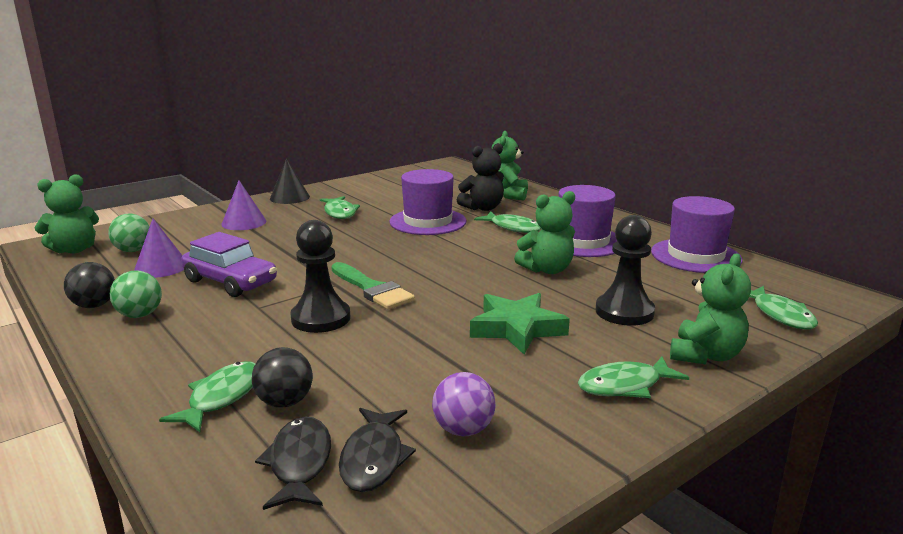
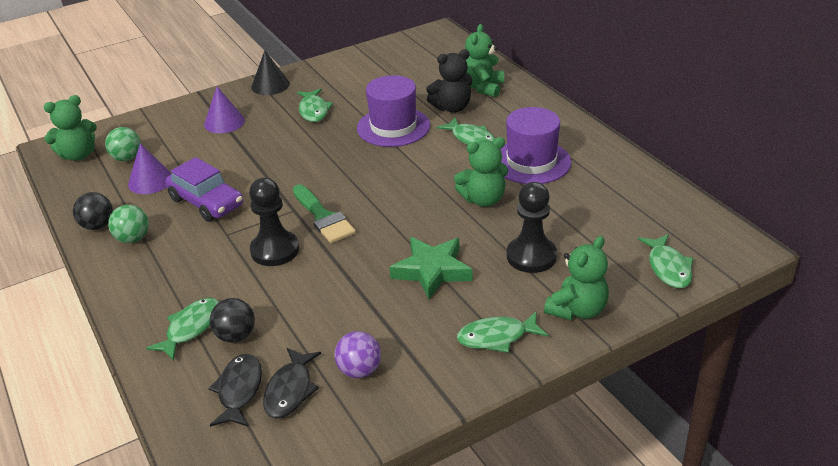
camera: 10 degrees right, 15 degrees up
(695, 256) = (631, 187): purple hat -> none

